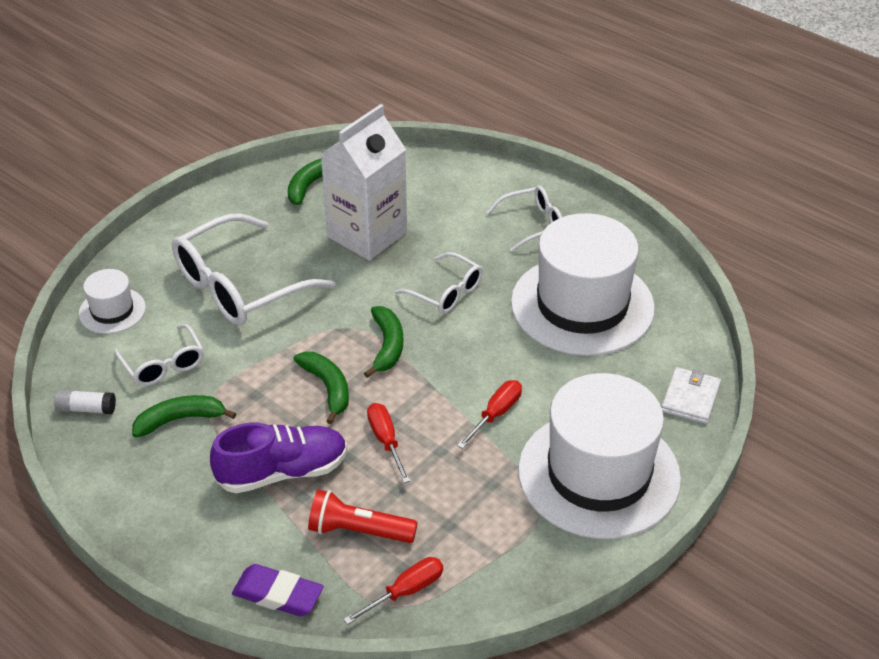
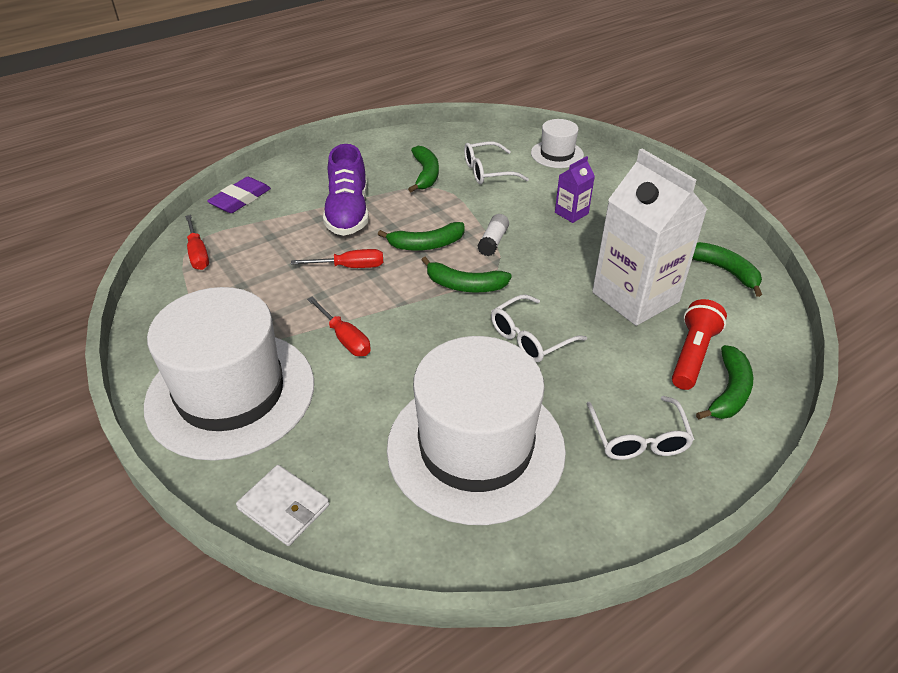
camera: 105 degrees right, 0 degrees up
(86, 409) = (455, 140): white glue stick -> white glue stick (493, 241)
(239, 286) = (571, 213): white glasses -> purple carton
(358, 530) = (269, 240): red flashlight -> red flashlight (693, 355)
(464, 183) = (729, 391): none -> green banana

